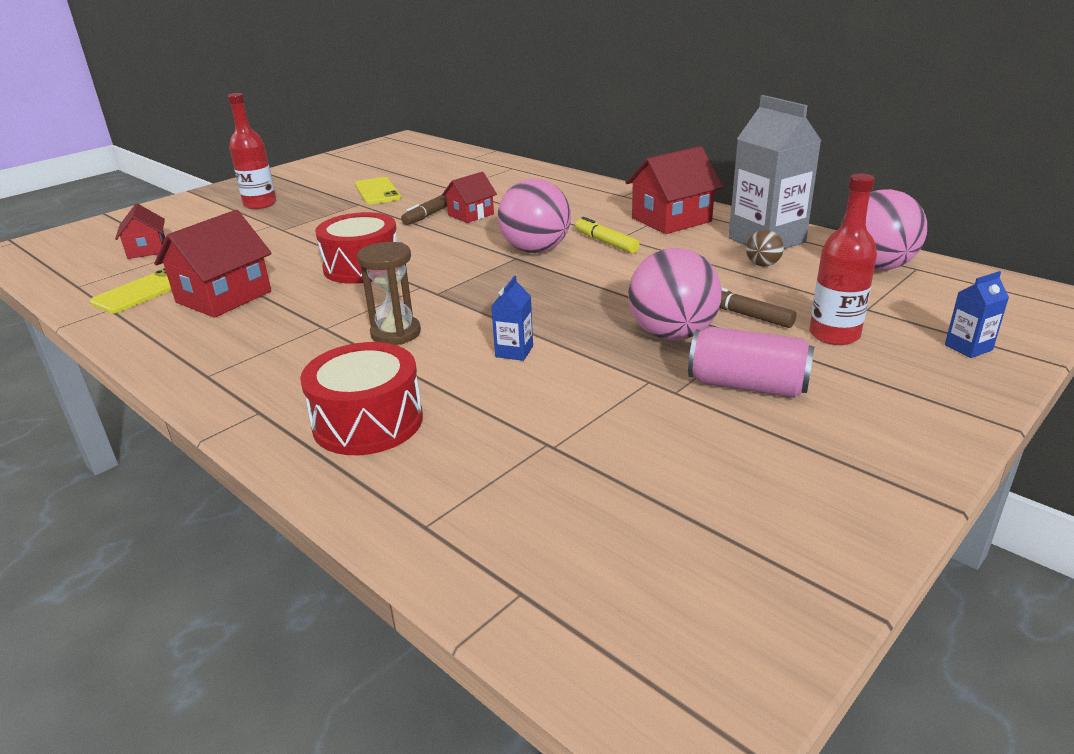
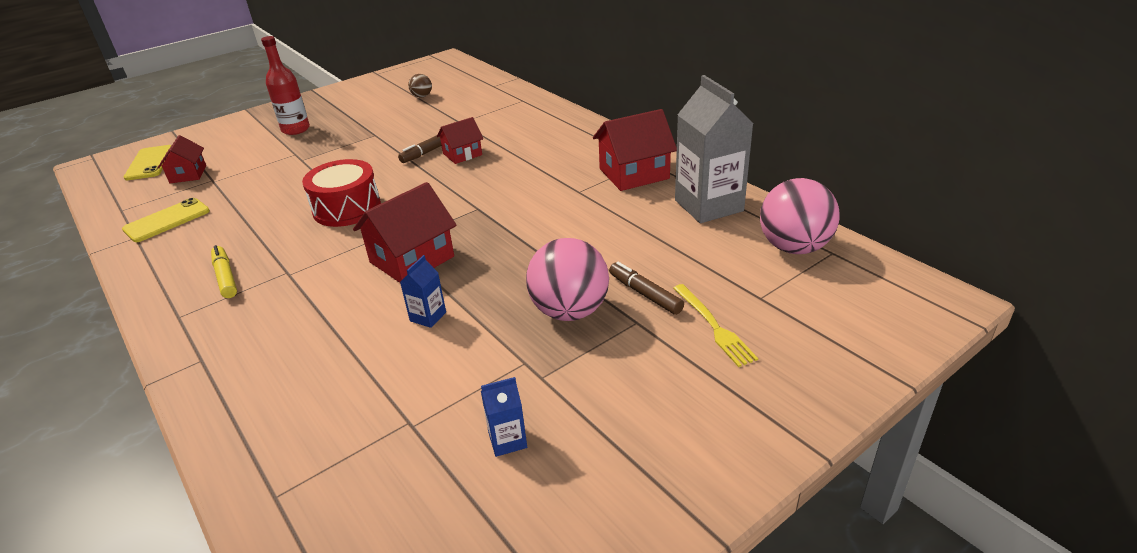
camera: 10 degrees right, 5 degrees up
(224, 297) = (225, 232): red house -> red house (412, 259)
(368, 422) = (278, 381): red drum -> none
(377, 191) = (396, 121): yellow phone -> yellow phone (149, 163)
(396, 333) = (341, 286): brown hourglass -> none
(535, 250) = (498, 201): pink ball -> none
(606, 242) = (563, 197): yellow marker -> yellow marker (225, 277)
(747, 385) = (607, 377): pink can -> none
(762, 265) = (690, 235): brown ball -> brown ball (422, 96)
(834, 335) = (714, 326): red bottle -> yellow fork
(968, 347) = (831, 355): blue carton -> blue carton (507, 440)

